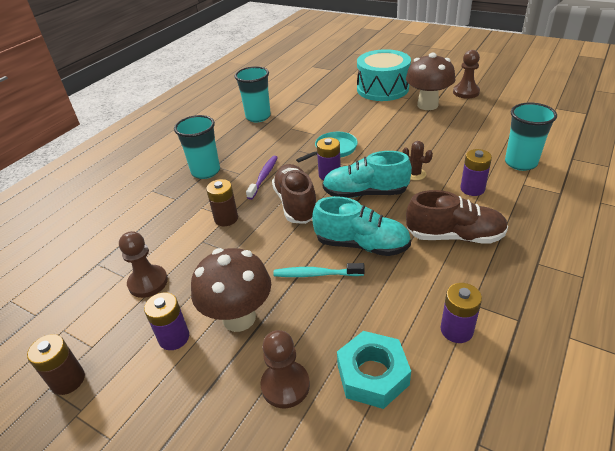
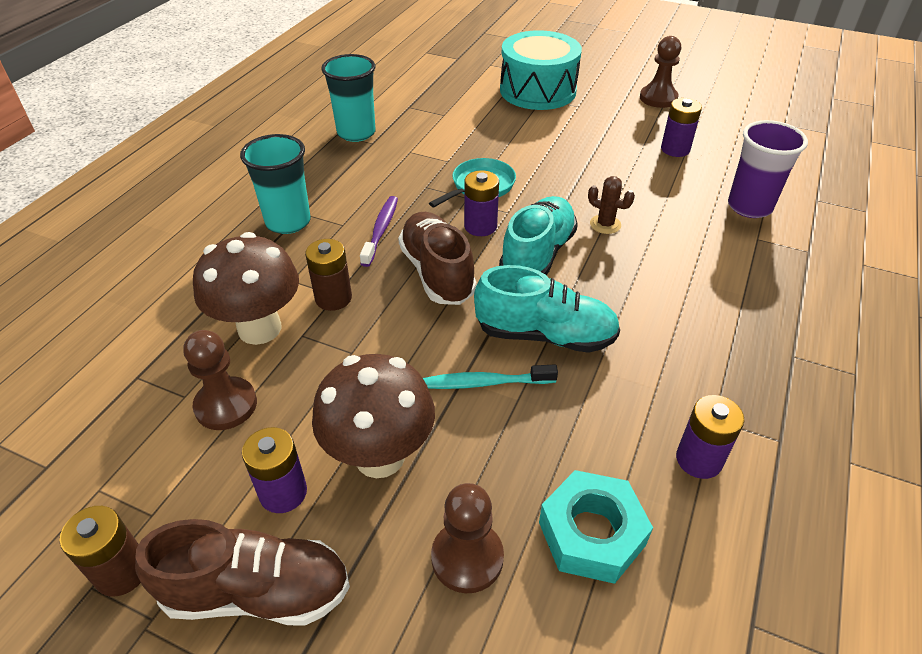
camera: 10 degrees left, 5 degrees up
(365, 193) = (537, 255): turquoise shoe -> turquoise shoe turned 120 degrees clockwise
(427, 105) = (607, 117): brown mushroom -> brown mushroom (260, 328)
(454, 236) = (675, 318): brown shoe -> brown shoe (257, 592)
(472, 189) = (689, 246): purple battery -> purple battery (675, 149)
(520, 163) = (749, 207): turquoise cup -> purple cup

